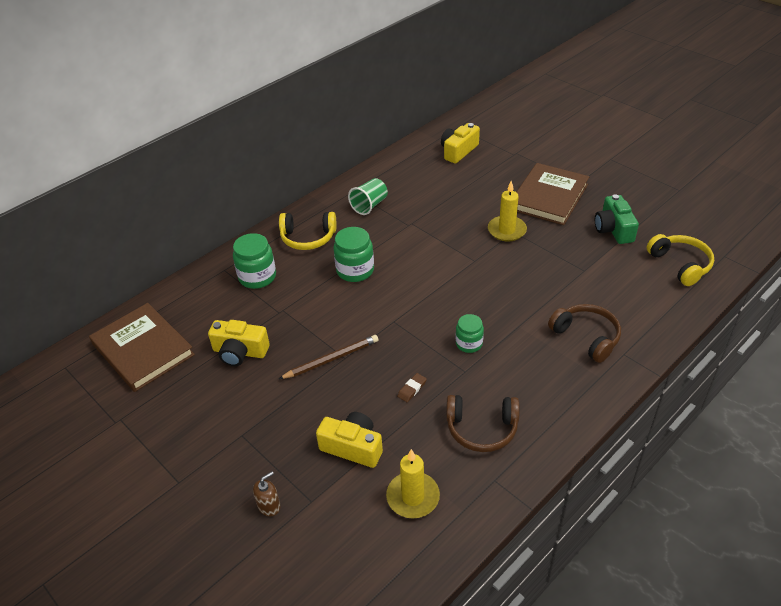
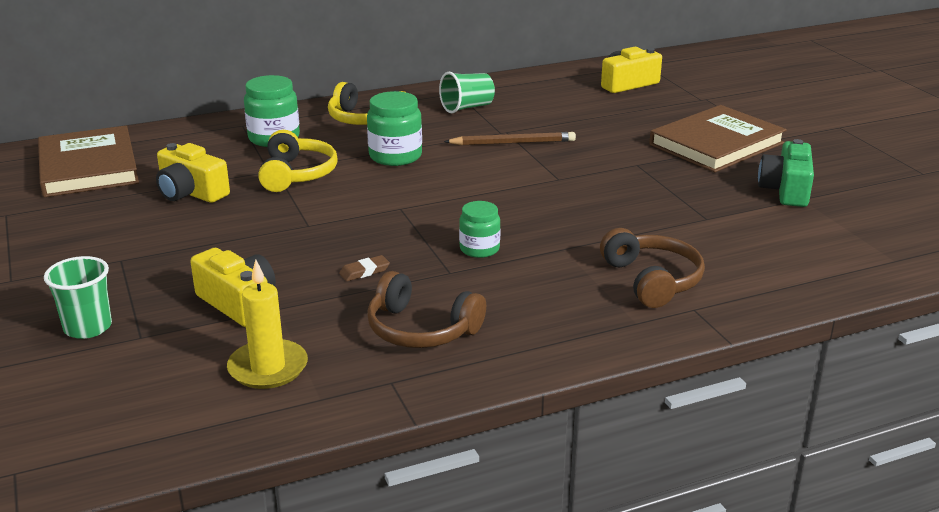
camera: 20 degrees right, 15 degrees down
(269, 506) = (88, 327): brown soap dispenser -> green cup
(331, 359) = (290, 223): brown pencil -> brown pencil (512, 143)
(506, 230) = (628, 161): yellow candle -> none
(680, 264) = (861, 243): yellow headphones -> yellow headphones (296, 174)

